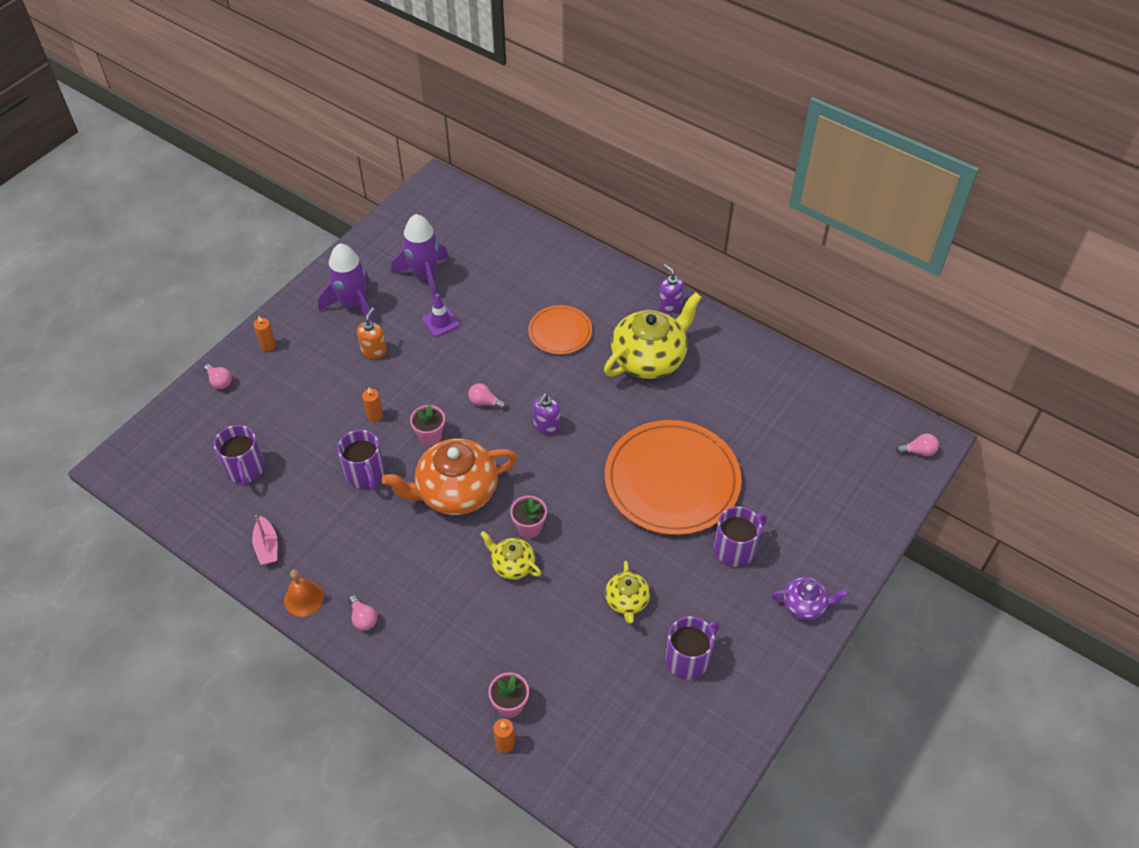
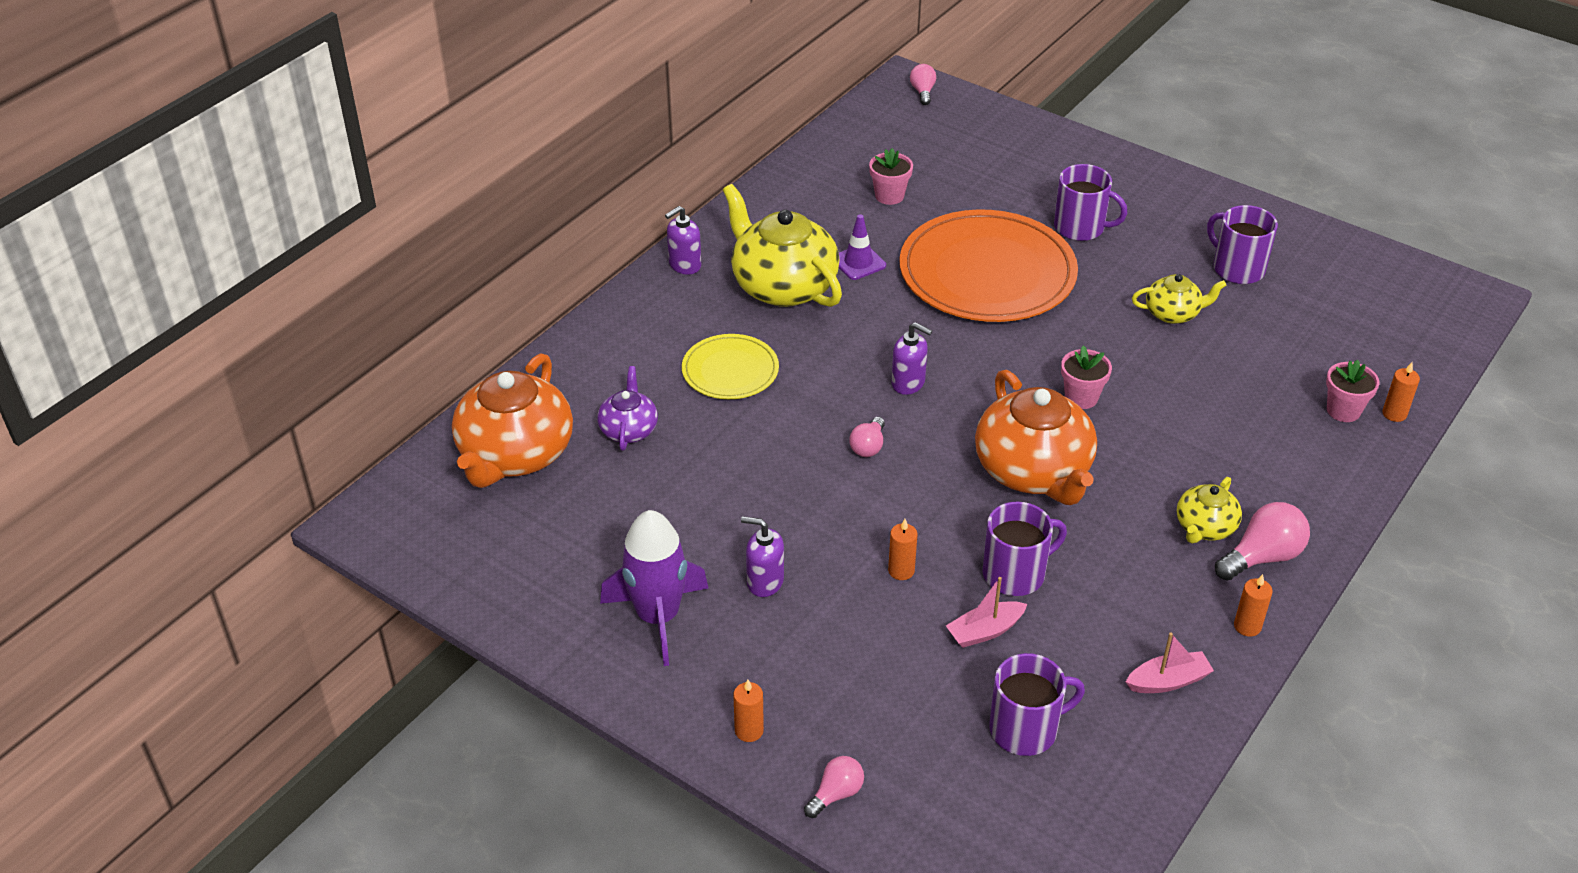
camera: 90 degrees left, 10 degrees down
(303, 598) = (1247, 626): orange bell -> orange candle
(321, 455) = (985, 631): none -> pink boat
(363, 618) = (1262, 557): pink light bulb -> pink light bulb, size x1.64
(374, 351) = (764, 582): orange soap dispenser -> purple soap dispenser
(424, 276) = (597, 527): purple rocket -> none
(430, 436) = (936, 503): pink flower pot -> pink flower pot (889, 196)
(440, 322) = (704, 502): purple traffic cone -> purple traffic cone (858, 262)
(486, 237) = (515, 454): none -> orange teapot
(512, 565) = (1143, 412): yellow teapot -> yellow teapot (1204, 527)
(560, 332) = (730, 370): orange plate -> yellow plate
(735, 549) = (1080, 227): purple mug -> purple mug turned 150 degrees clockwise
(804, 605) = (1145, 183): purple teapot -> purple teapot (629, 430)

